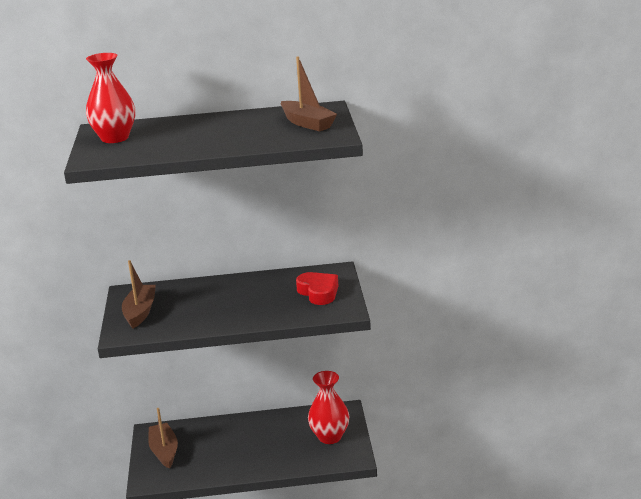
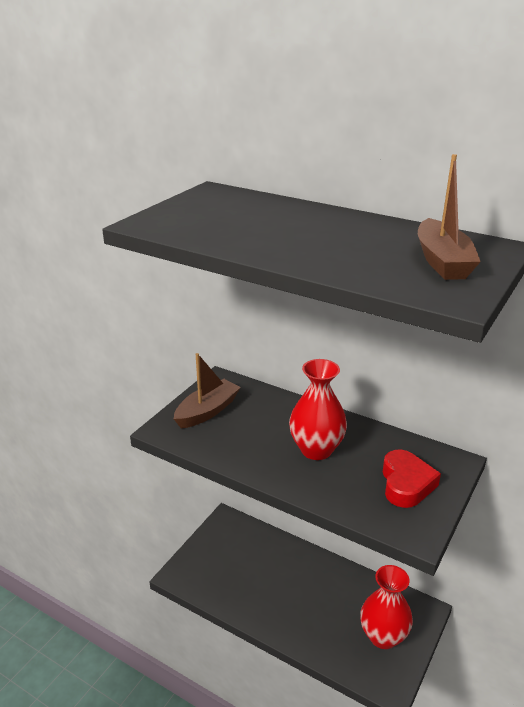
camera: 35 degrees right, 5 degrees up
(115, 138) = (208, 206): red vase -> red vase (316, 449)
(164, 451) = (219, 549): brown boat -> none

